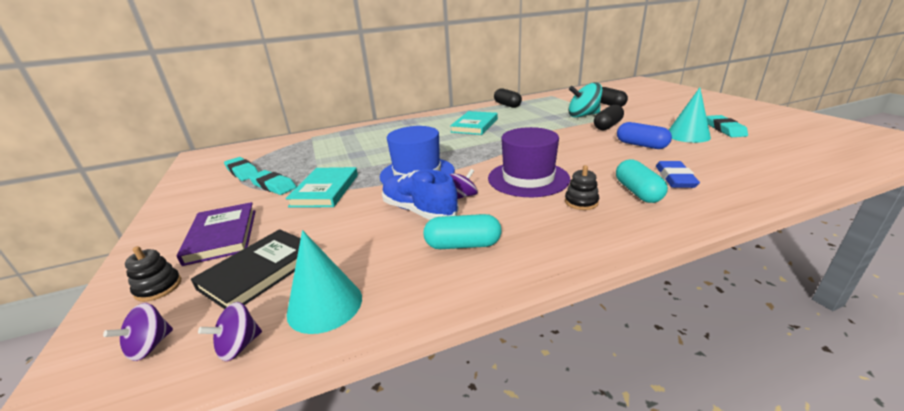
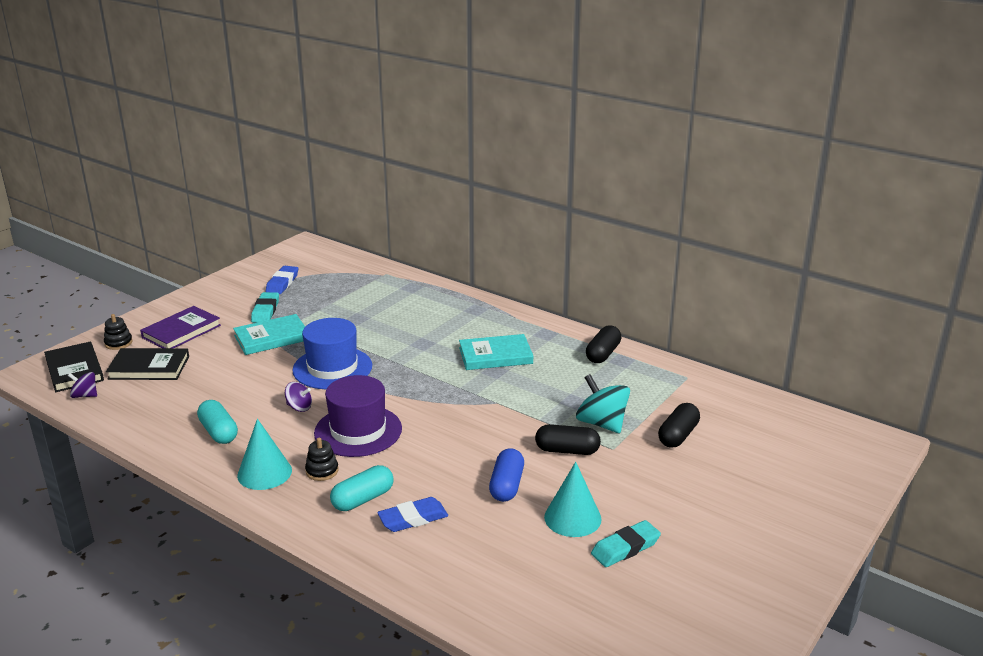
camera: 55 degrees right, 0 degrees up
(150, 346) = (74, 370): purple spinning top -> black book
(242, 172) = (282, 283): turquoise eraser -> blue eraser
(325, 305) = (128, 406): turquoise cone -> turquoise cone (264, 473)
(419, 211) = (260, 395): blue shoe -> none

